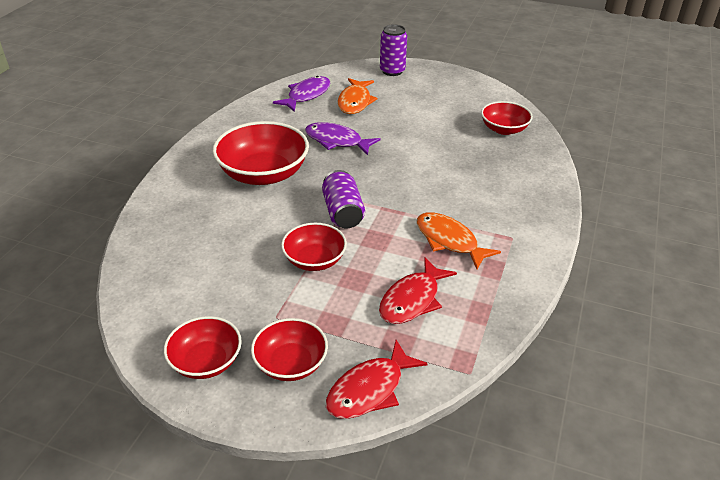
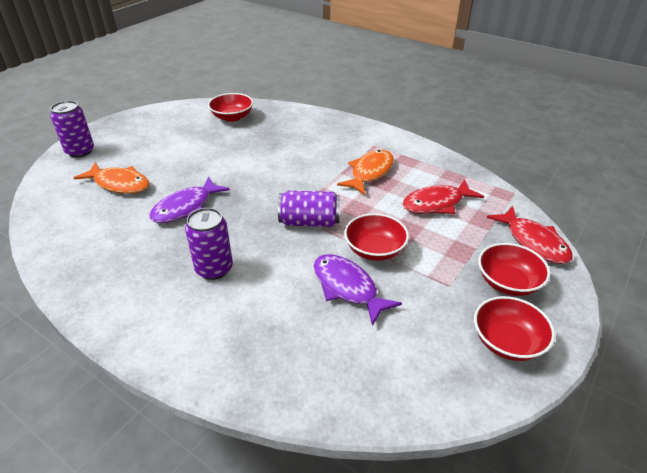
camera: 75 degrees left, 0 degrees up
(263, 174) = (214, 269): red bowl -> purple can
(306, 95) = (73, 215): purple fish -> purple fish (347, 287)
(412, 300) = (436, 203): red fish -> red fish turned 105 degrees clockwise
(449, 241) = (370, 172): orange fish -> orange fish turned 150 degrees clockwise

